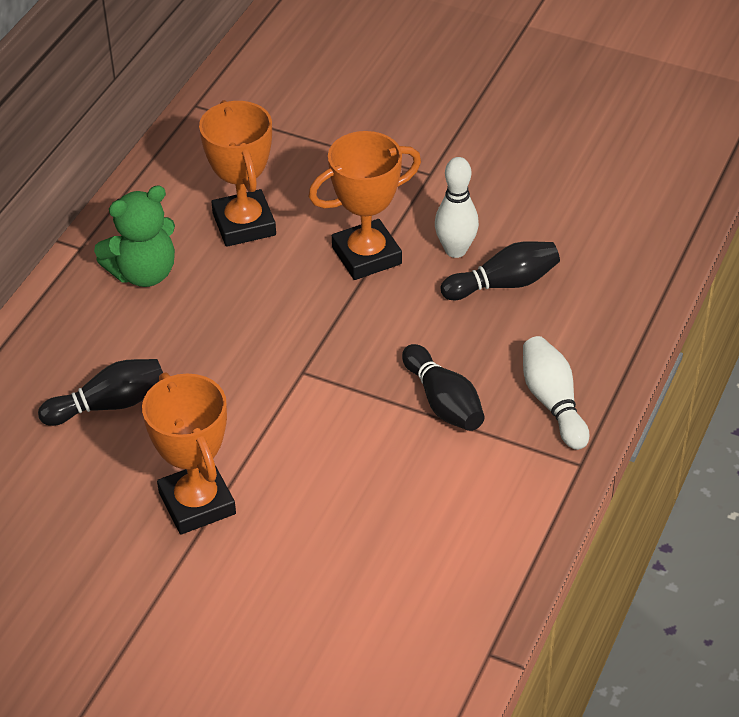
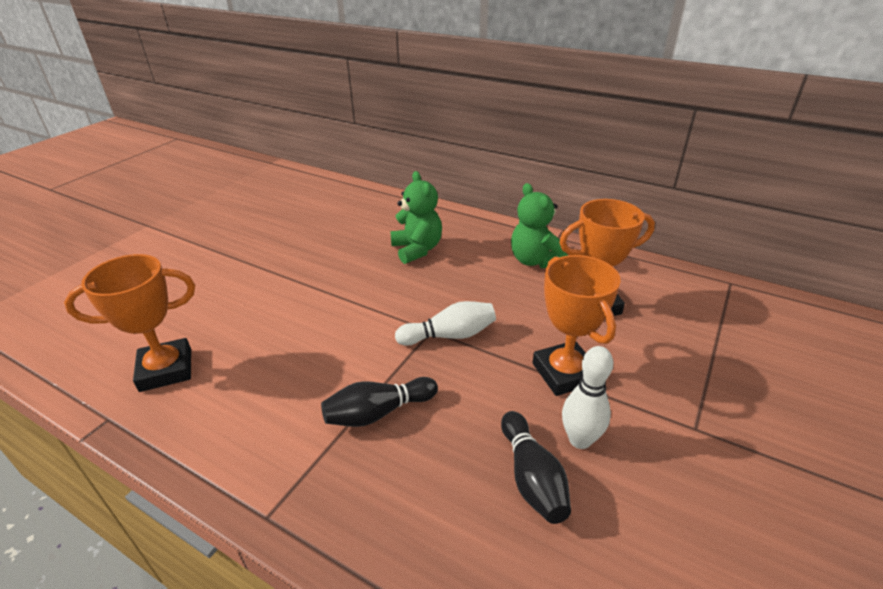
camera: 95 degrees right, 10 degrees down
(109, 404) = (417, 249): black bowling pin -> green teddy bear
(197, 503) = (324, 281): orange trophy -> orange trophy (166, 370)
(553, 402) = (355, 502): white bowling pin -> white bowling pin (449, 335)

